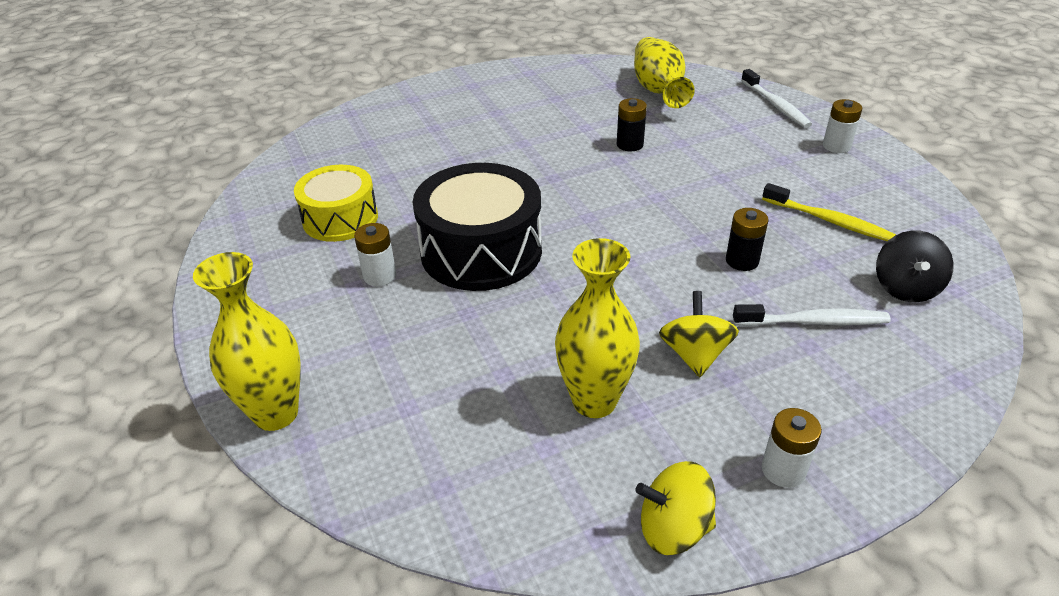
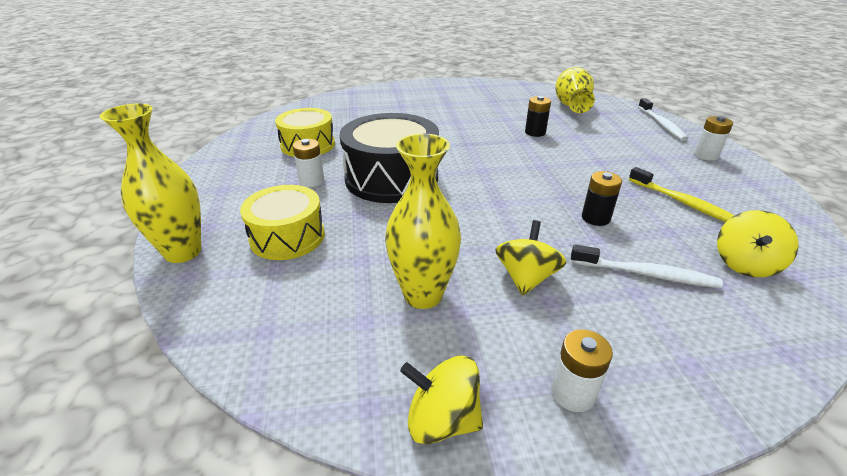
camera: 15 degrees right, 5 degrees down
(396, 363) = (287, 237): none -> yellow drum
(905, 288) = (745, 264): black spinning top -> yellow spinning top

